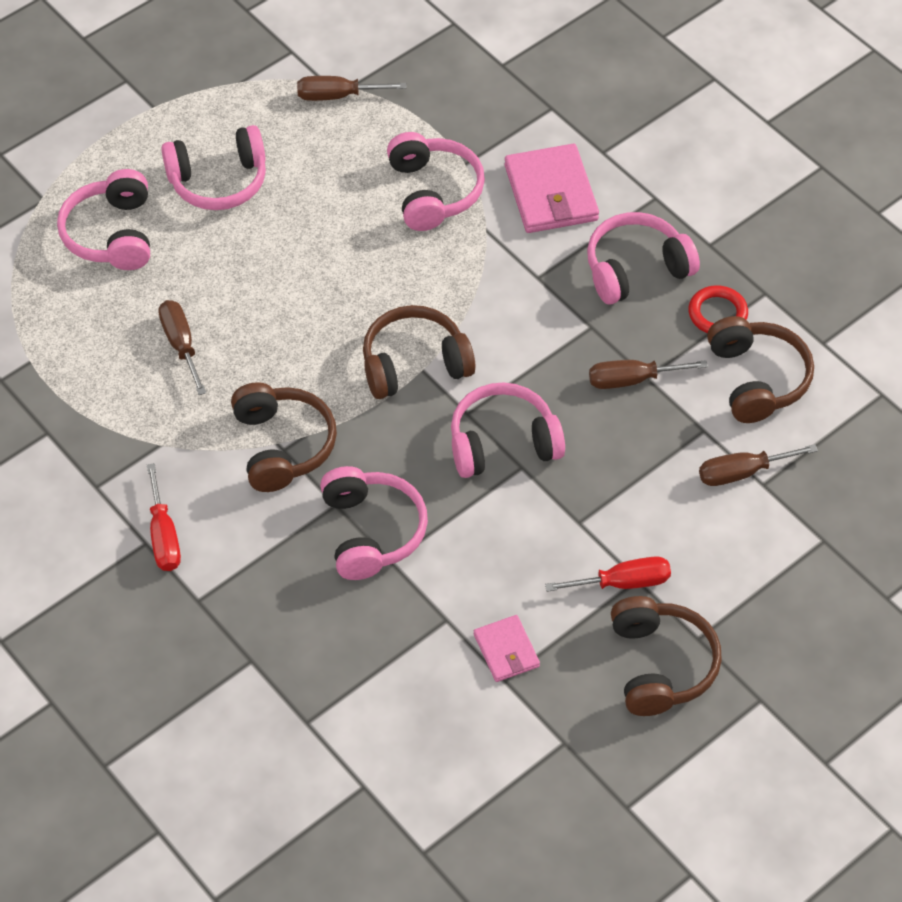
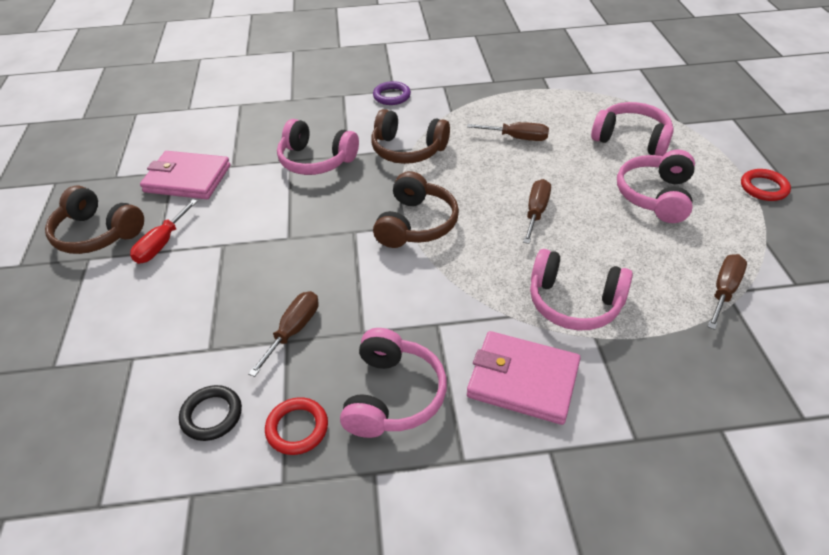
camera: 125 degrees right, 10 degrees down
(142, 100) = (763, 188): none -> red ring
(164, 536) = (392, 96): red screwdriver -> purple ring
(503, 442) = (315, 237): pink headphones -> none
(506, 650) = (187, 179): pink wallet -> pink wallet, size x1.78
(742, 472) = (154, 351): brown screwdriver -> brown screwdriver (536, 212)
(757, 379) = (211, 415): brown headphones -> black ring

